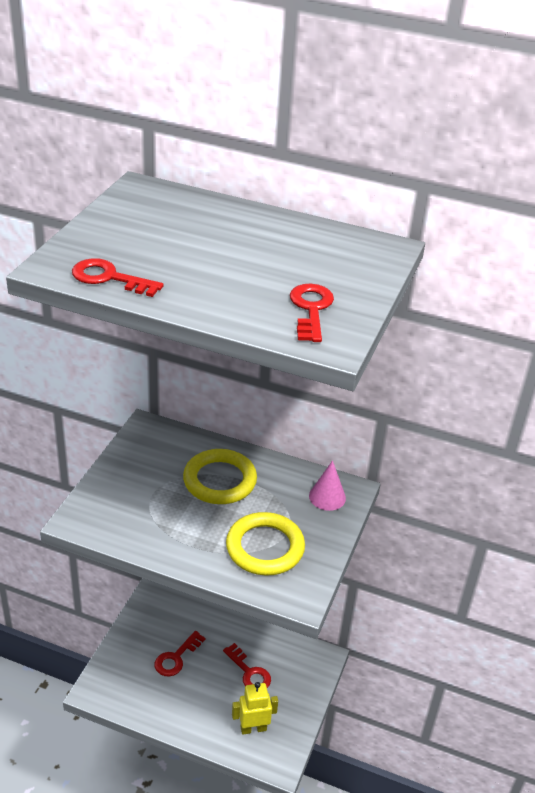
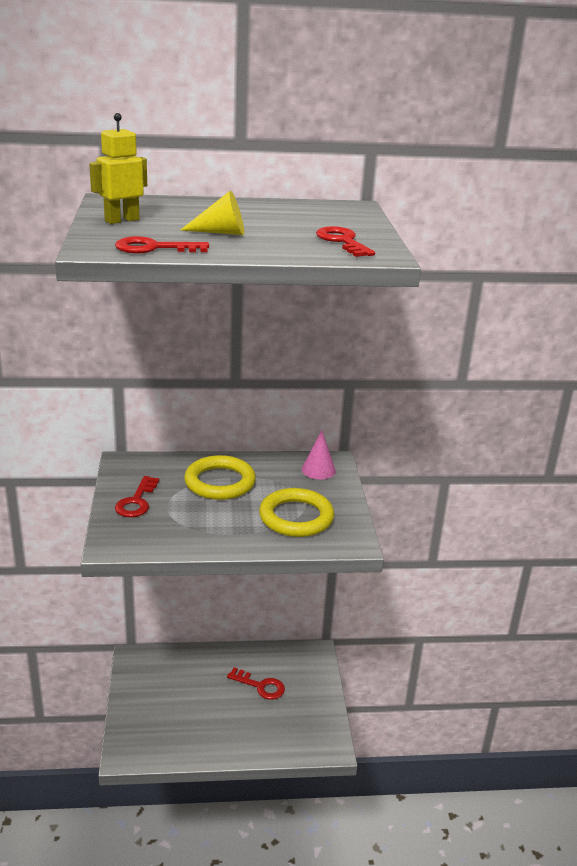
camera: 25 degrees left, 10 degrees down
(176, 658) = (187, 698): red key -> red key (136, 501)
(198, 266) = (221, 232): none -> yellow cone
(253, 728) = (291, 728): yellow robot -> yellow robot (122, 220)

